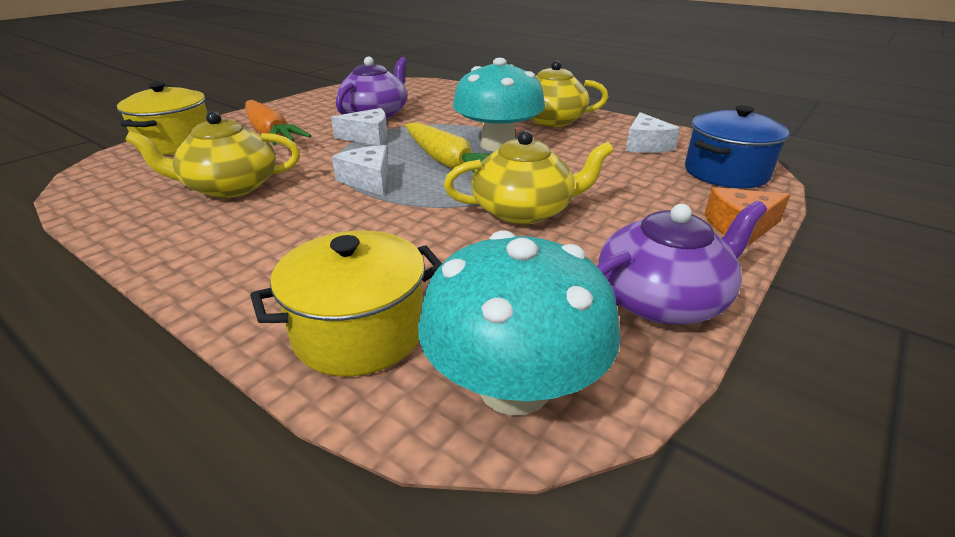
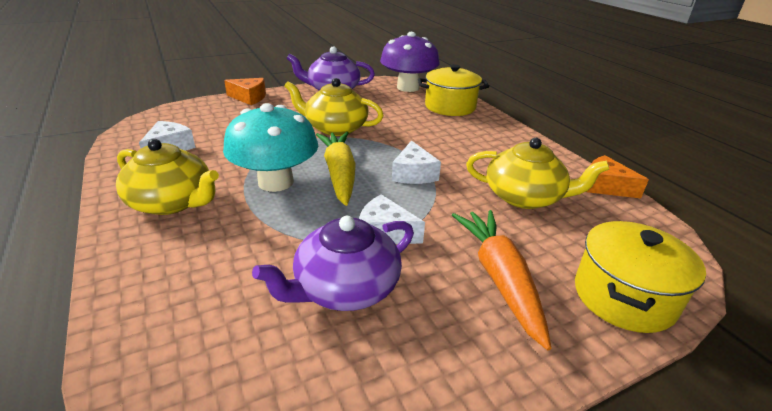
camera: 155 degrees left, 0 degrees up
(104, 222) = (605, 186): none -> orange cheese
(514, 386) = (408, 87): turquoise mushroom -> purple mushroom
(726, 172) = (181, 117): blue pot -> none

